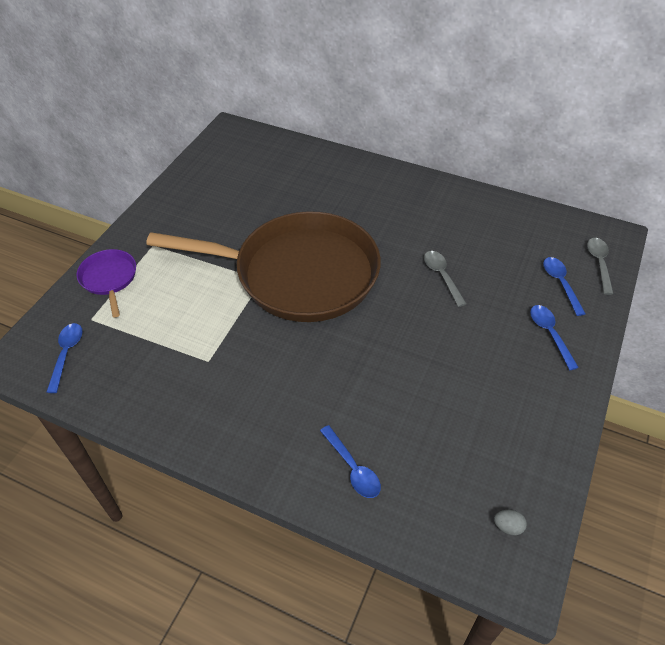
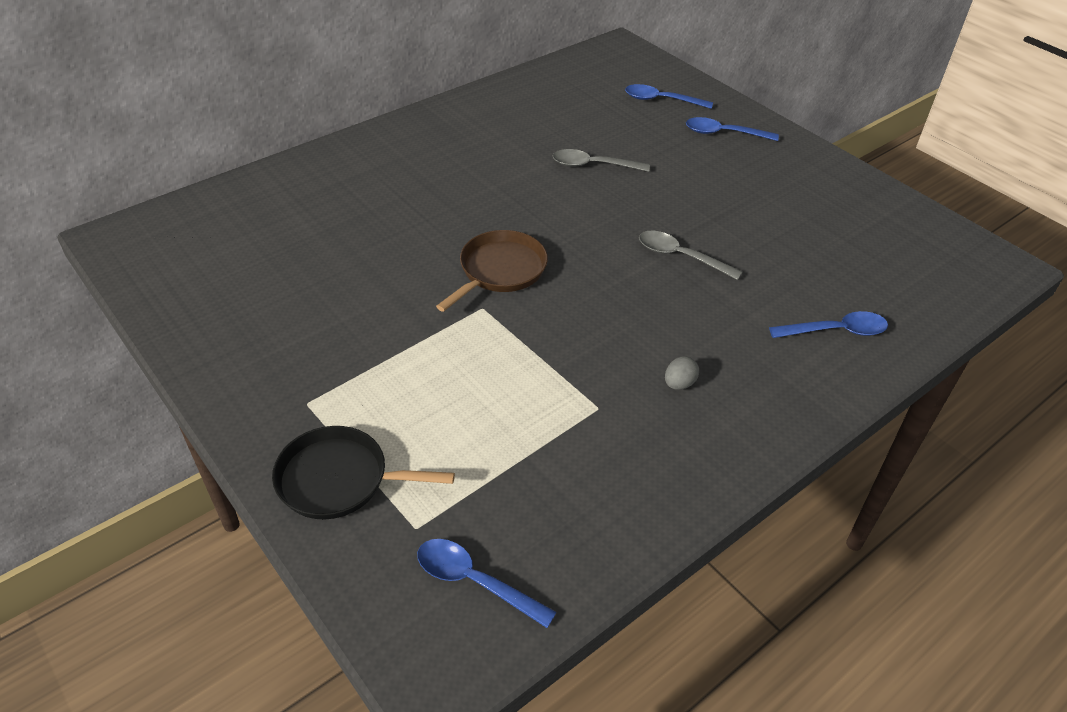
camera: 65 degrees left, 5 degrees down
(109, 278) = (338, 479): purple pan -> black pan
(299, 274) = (500, 270): brown pan -> brown pan, size x0.41
(508, 526) = (945, 251): grey egg -> grey egg (679, 384)
(599, 264) = (651, 69): grey spoon -> grey spoon (681, 256)

